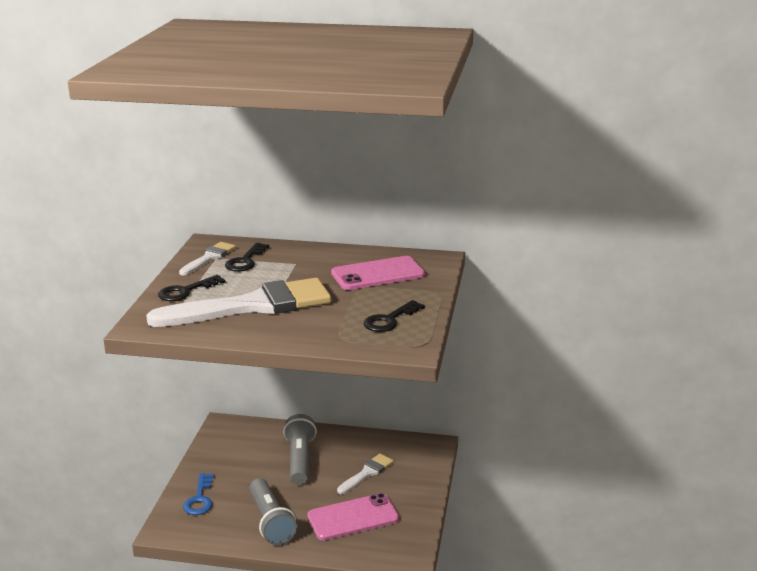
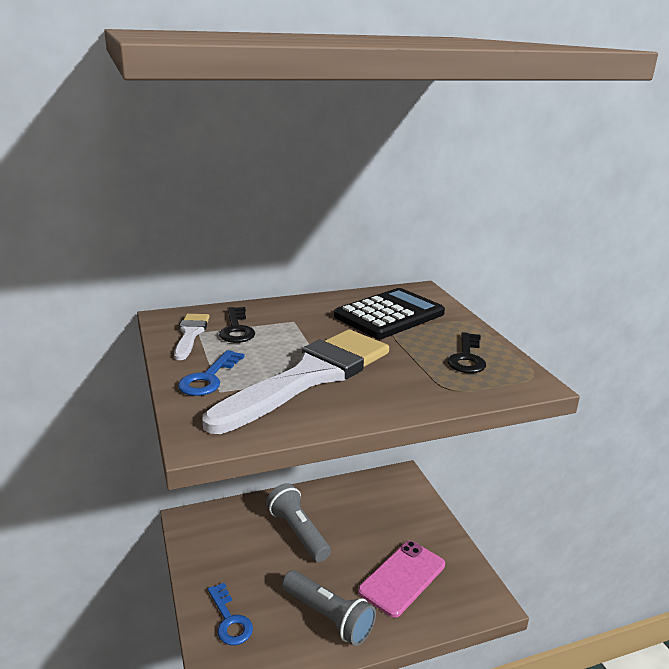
camera: 30 degrees left, 0 degrees up
(185, 291) = (208, 378): black key -> blue key
(367, 473) = (372, 524): white brush -> none
(378, 274) = (389, 315): pink phone -> black calculator

